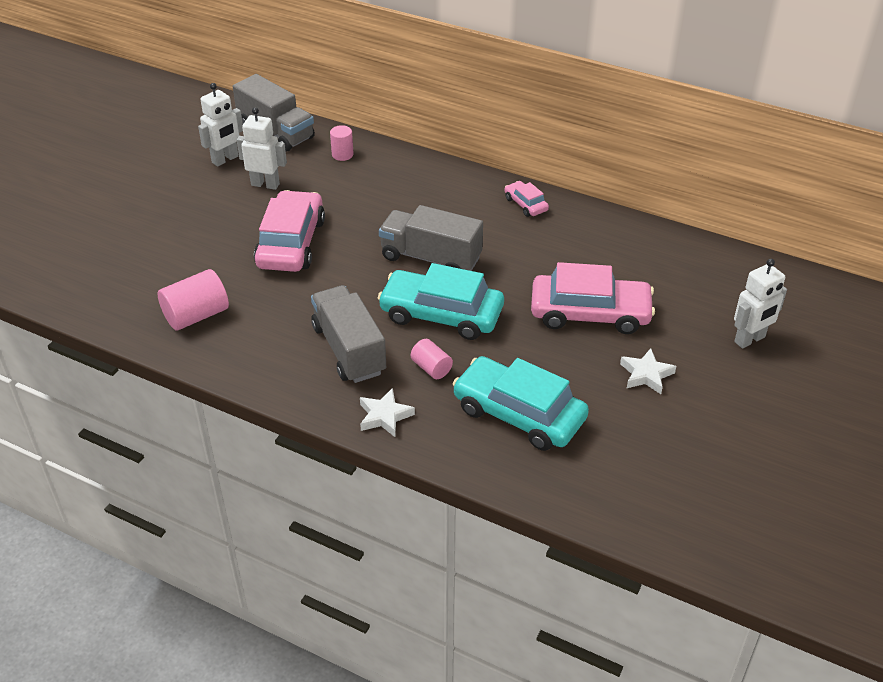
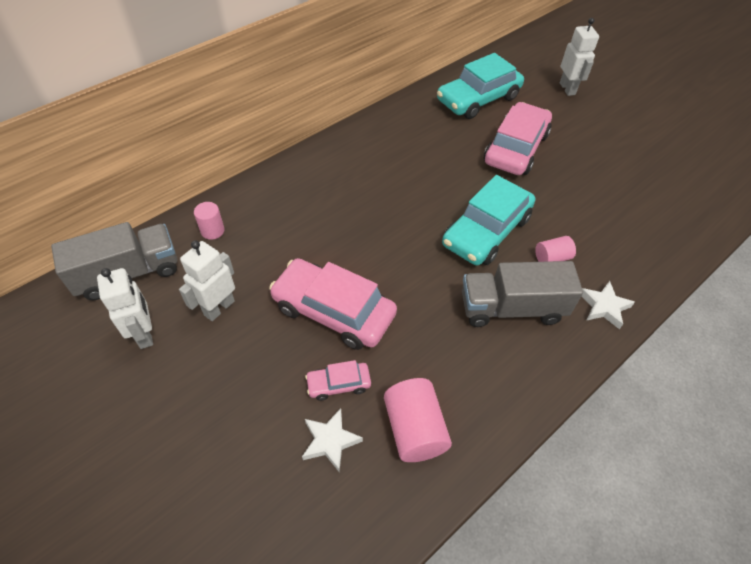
camera: 70 degrees left, 10 degrees up
(430, 258) = (408, 215): grey truck -> none
(519, 414) = (617, 222): turquoise car -> turquoise car (478, 99)
(525, 204) = (367, 137): pink car -> pink car (338, 384)
(646, 374) = (589, 144): white star -> white star (330, 441)

